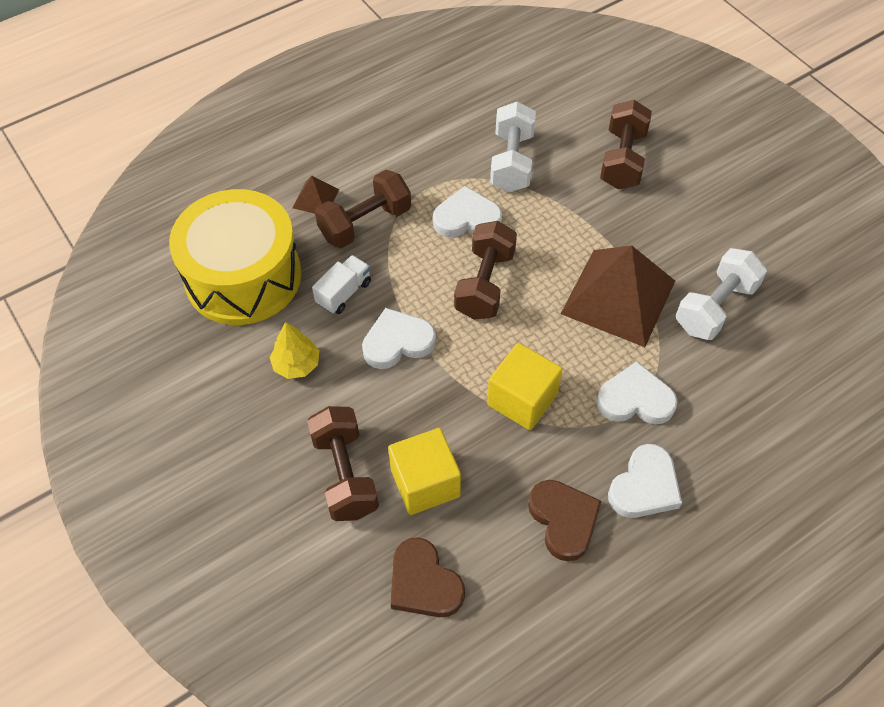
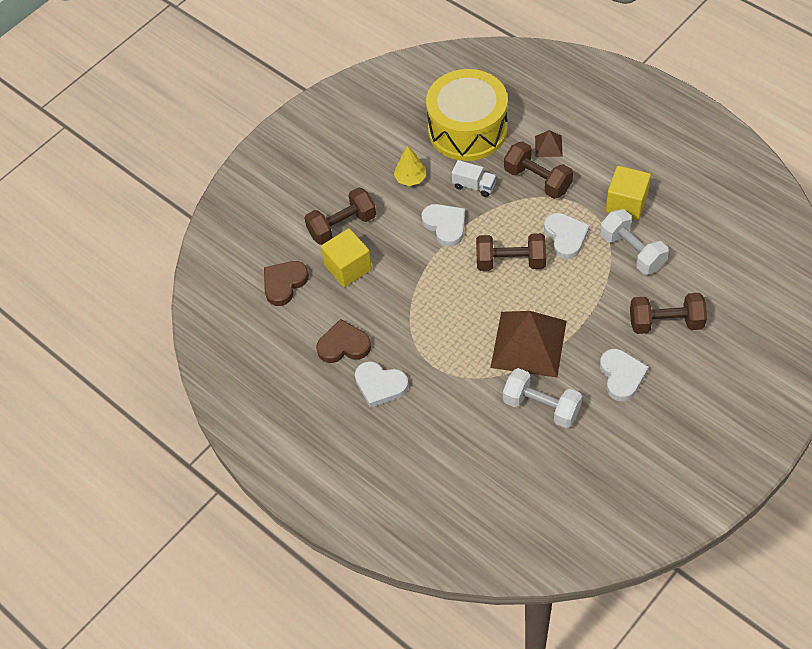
camera: 80 degrees right, 0 degrees up
(511, 162) = (632, 251): white dumbbell -> white dumbbell turned 60 degrees clockwise
(522, 399) = (424, 304): yellow cube -> yellow cube (626, 203)
(563, 520) = (343, 345): brown heart -> brown heart turned 150 degrees counterclockwise
(635, 399) = (444, 369): white heart -> white heart (621, 376)

